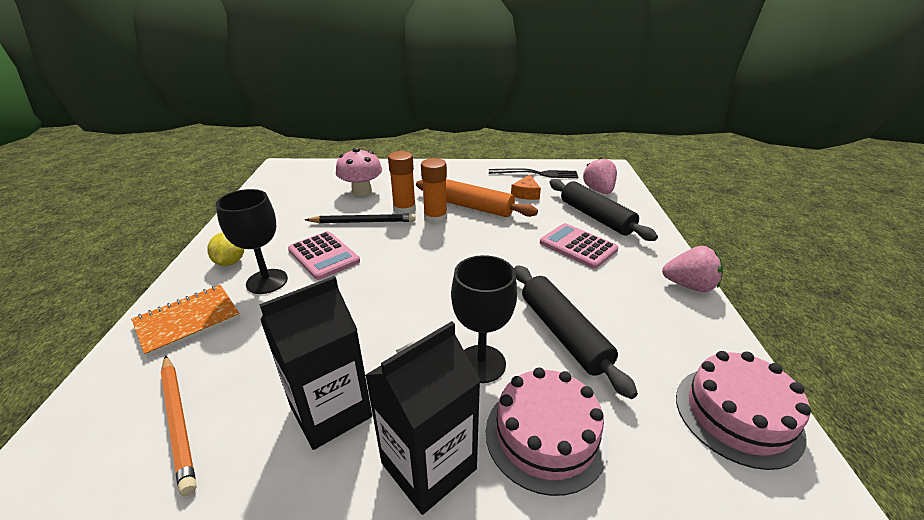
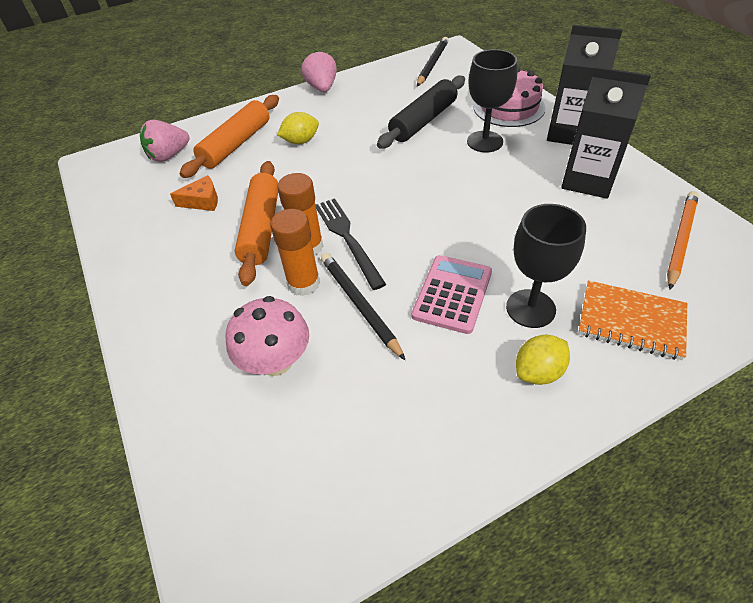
camera: 115 degrees left, 15 degrees up
(536, 174) = (135, 211): black fork -> black fork (347, 238)
(578, 246) = (301, 141): pink calculator -> yellow lemon
(595, 217) = (236, 144): black rolling pin -> orange rolling pin
(737, 415) = (432, 64): pink cake -> black pencil

